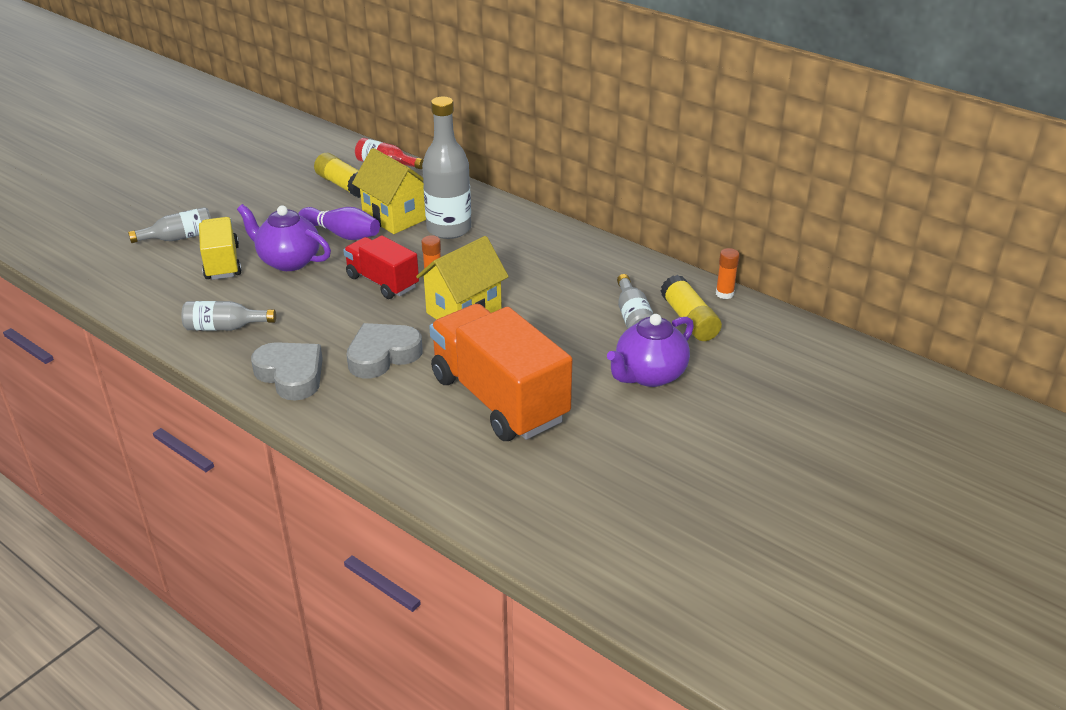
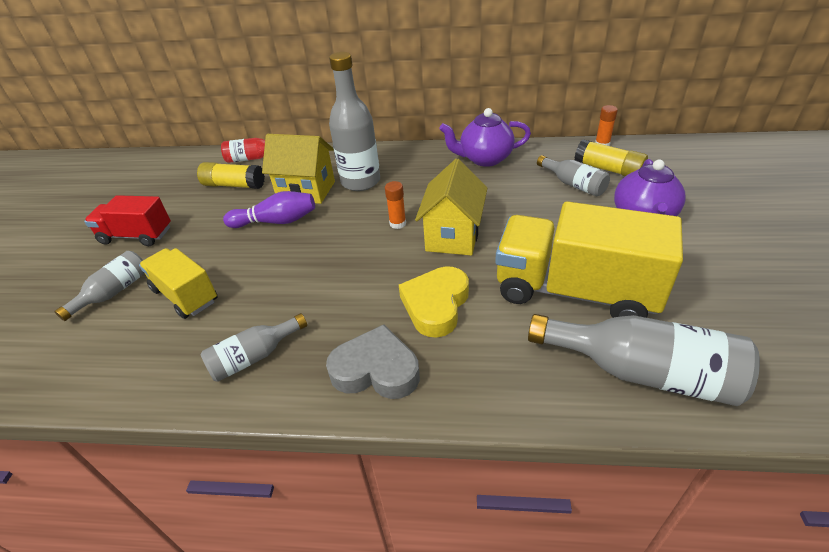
camera: 30 degrees left, 5 degrees up
(288, 261) = (252, 264): purple teapot -> purple teapot (485, 159)
(382, 282) = (357, 243): red truck -> red truck (136, 236)
(382, 355) = (436, 305): grey heart -> yellow heart
(465, 471) = (642, 372): none -> grey bottle
(499, 398) = (575, 291): orange truck -> yellow truck

